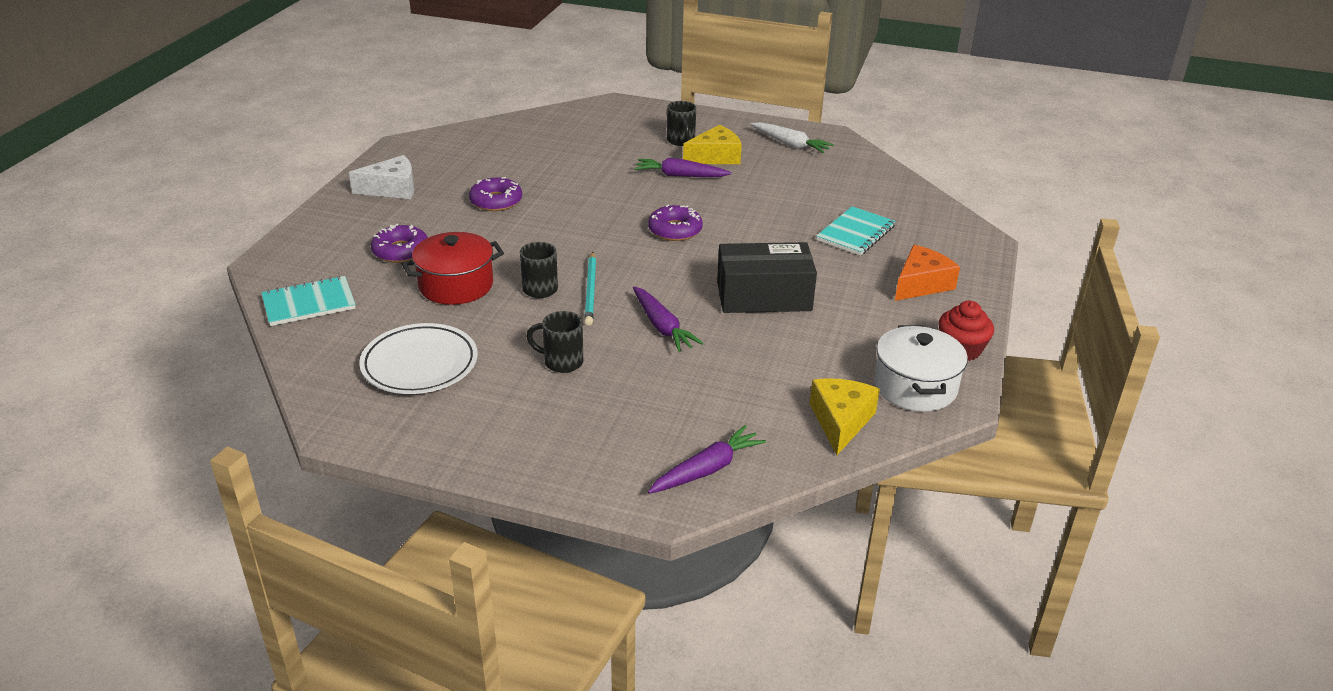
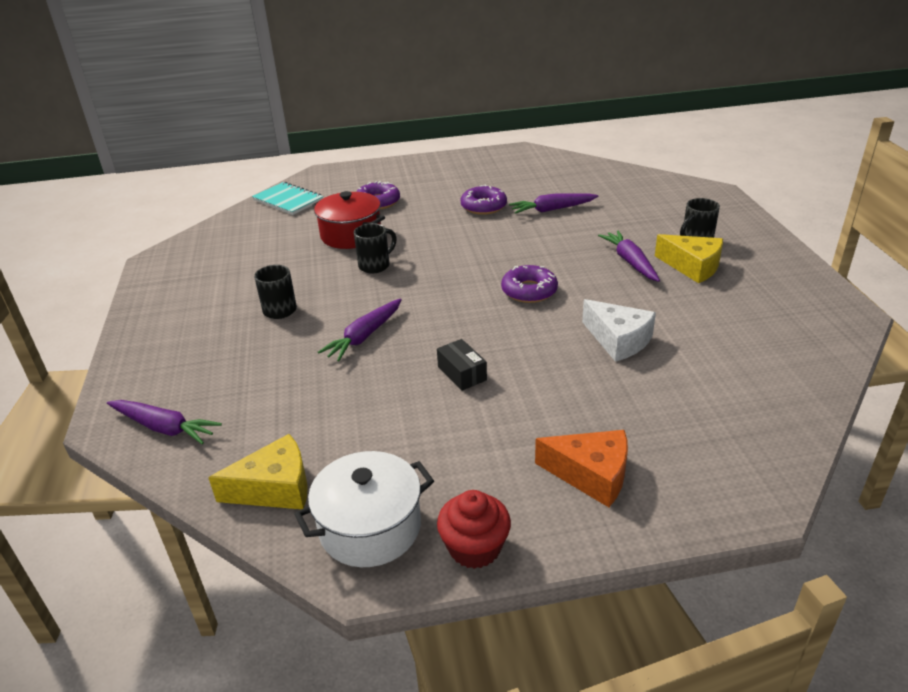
camera: 65 degrees right, 0 degrees up
(392, 189) = (456, 170): white cheese -> white cheese (618, 340)
(420, 364) = (242, 259): white plate -> none
(549, 173) = (552, 209): none -> purple carrot
(591, 291) = (391, 286): turquoise pencil -> none
(764, 296) = (462, 373): black box -> black box, size x0.48
(790, 144) = (785, 296): white carrot -> none
(855, 233) = (650, 394): turquoise notebook -> none

